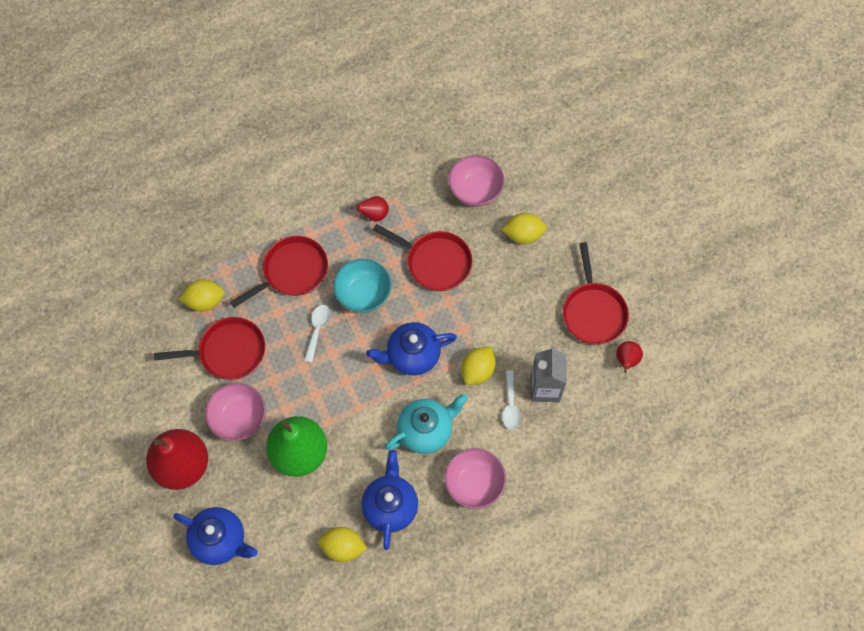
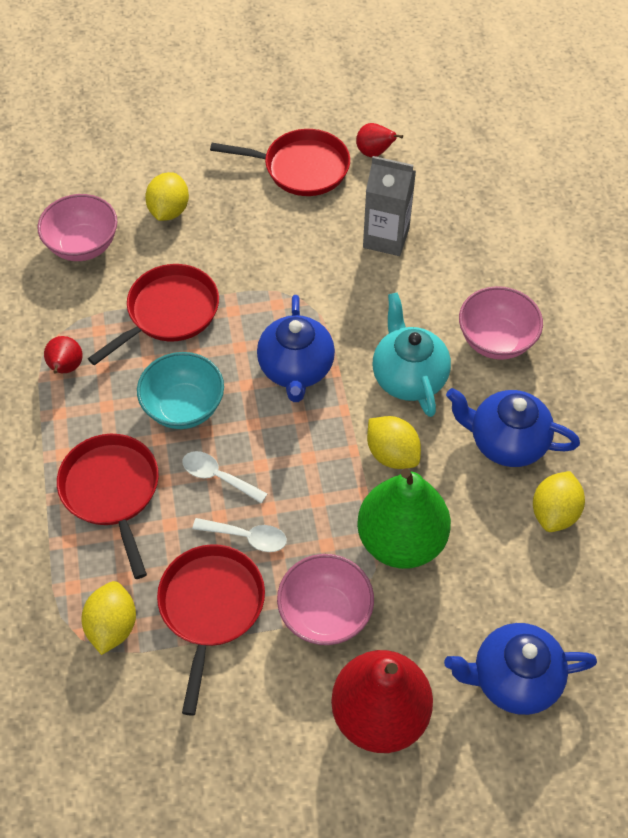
camera: 75 degrees left, 10 degrees down
(220, 540) = (513, 679): blue teapot -> blue teapot turned 135 degrees counterclockwise
(478, 371) = (341, 301): yellow lemon -> yellow lemon (392, 454)
(510, 405) = (399, 278): white spoon -> white spoon (247, 537)

